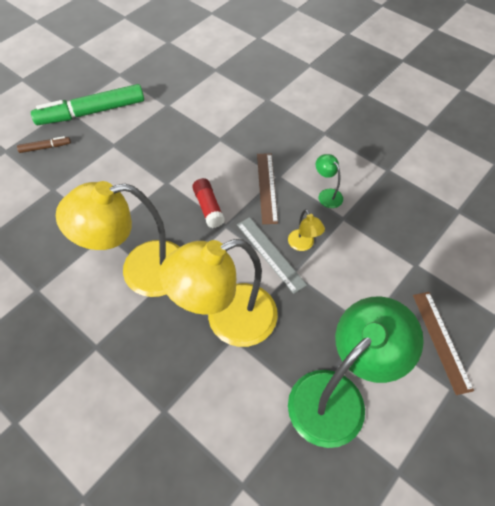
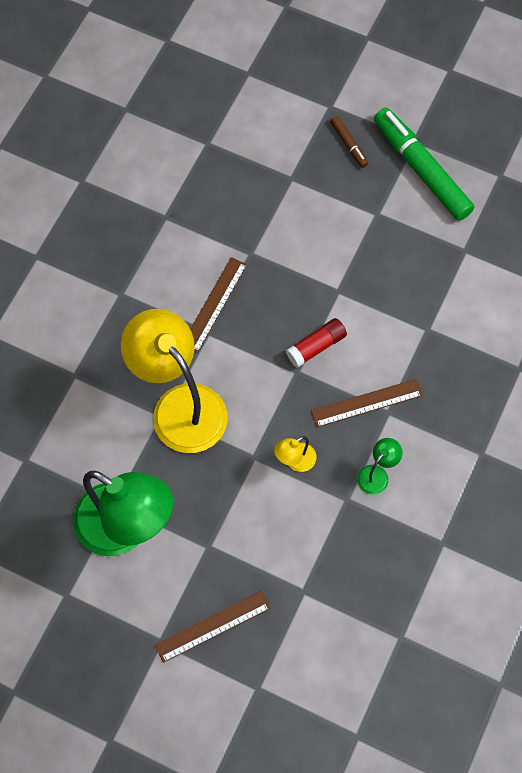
camera: 75 degrees right, 10 degrees up
(141, 271) = (214, 304): yellow lamp -> brown ruler
(270, 254) = (272, 428): grey ruler -> none

